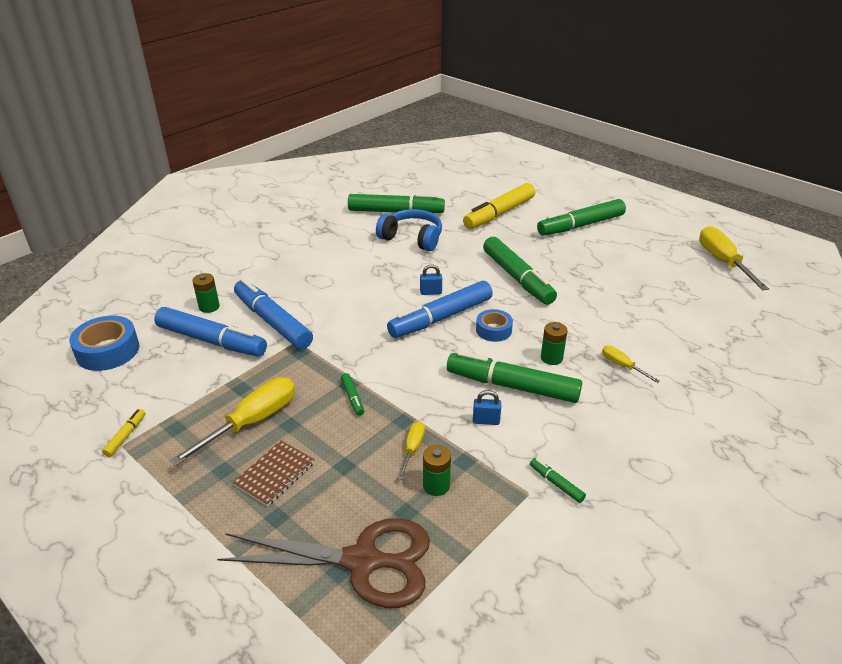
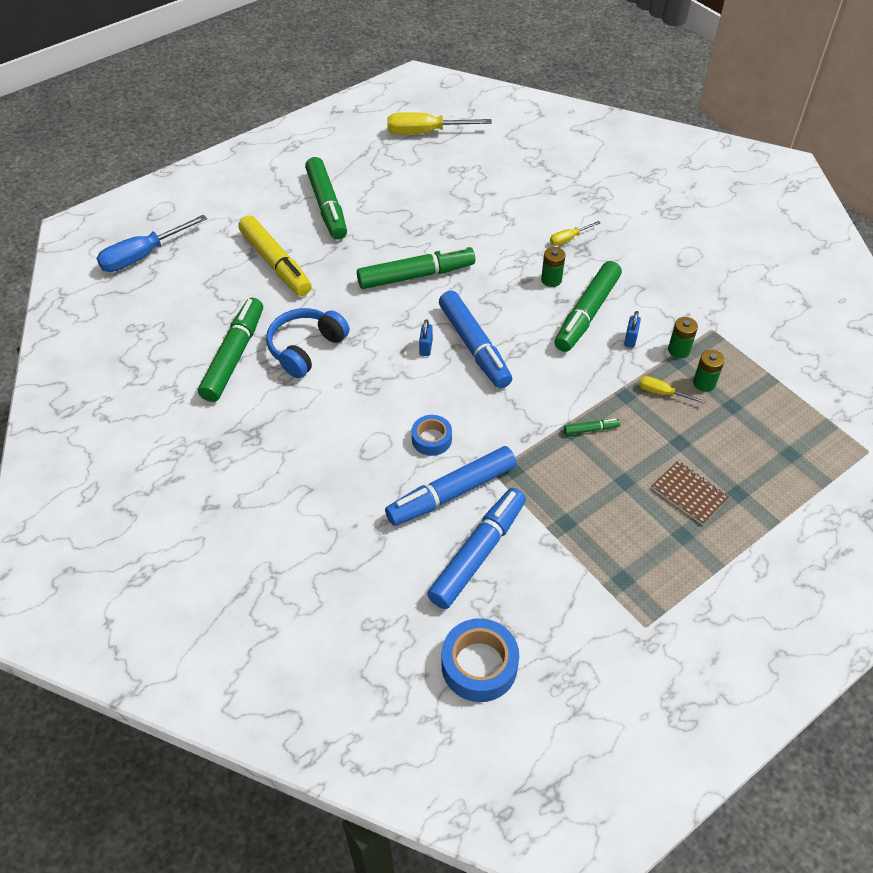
camera: 80 degrees left, 15 degrees up
(125, 436) = (632, 625): yellow marker -> none
(209, 307) = (406, 559): green battery -> green battery (678, 350)
(252, 422) = (618, 512): yellow screwdriver -> none
(362, 561) = (780, 438): brown scissors -> none
(481, 166) = (142, 256): none -> blue screwdriver
(493, 330) = (502, 310): blue tape -> blue tape (431, 439)
(556, 484) = (703, 311): green marker -> none

